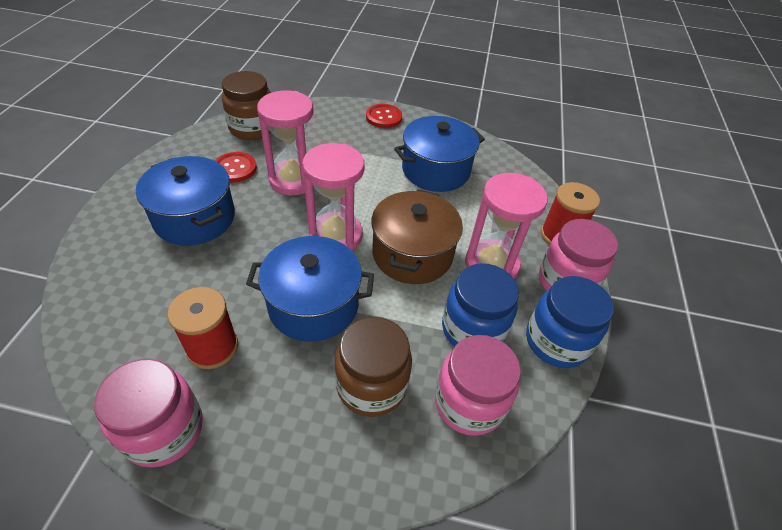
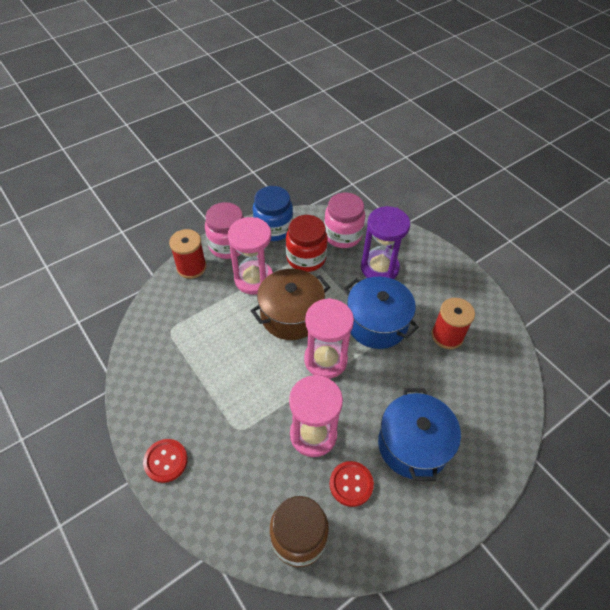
camera: 135 degrees left, 5 degrees up
(164, 430) = (488, 310): pink jar -> none
(371, 385) = (379, 268): brown jar -> purple hourglass
(435, 170) = (198, 367): blue pot -> none
(472, 329) = (306, 258): blue jar -> red jar

